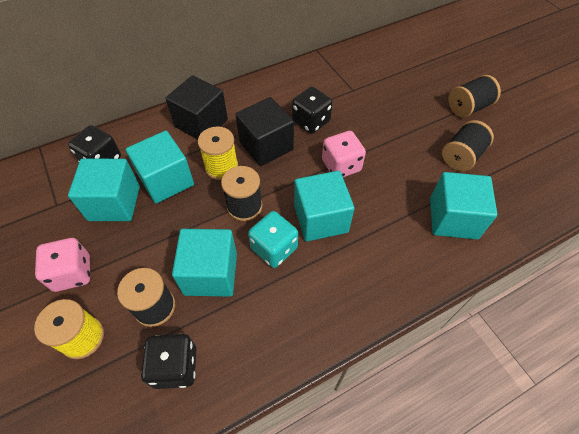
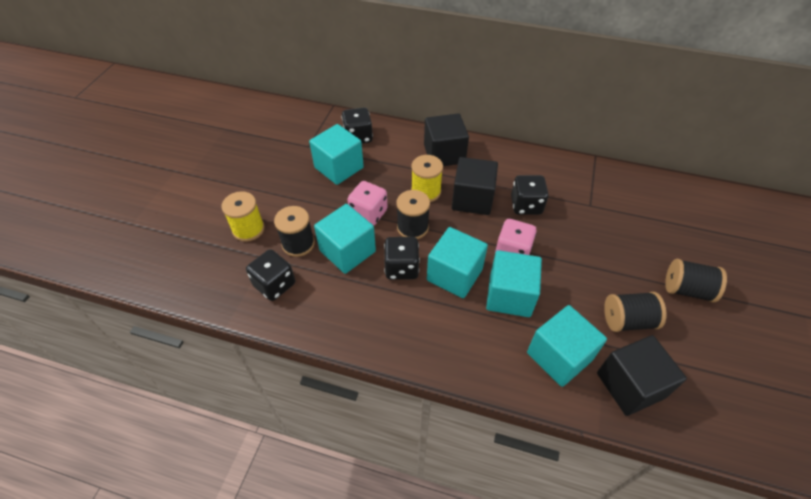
camera: 45 degrees right, 5 degrees down
(73, 273) = (278, 191): pink dice -> pink dice (368, 214)
(166, 180) = (382, 175): turquoise cube -> turquoise cube (509, 296)
(274, 248) = (401, 268): turquoise dice -> black dice
(509, 200) = (630, 385): none -> black cube

